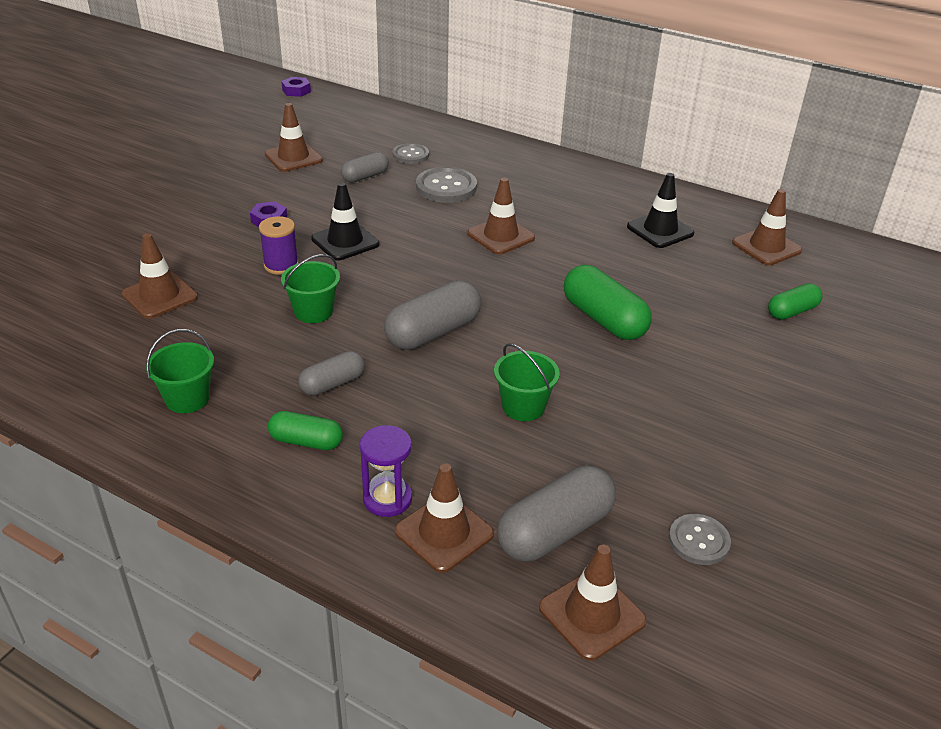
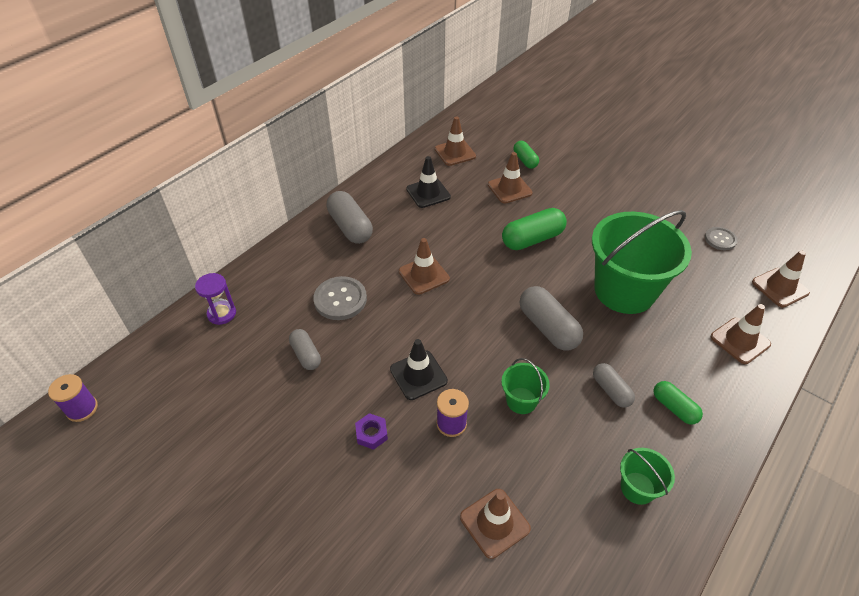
camera: 80 degrees left, 10 degrees up
(293, 157) = (249, 413): brown traffic cone -> brown traffic cone (509, 189)
(296, 91) = (82, 409): purple nut -> purple spool
(306, 441) = (674, 408): green capsule -> green capsule turned 60 degrees counterclockwise
(387, 499) = (718, 365): purple hourglass -> purple hourglass (222, 314)
(410, 155) = (274, 318): grey button -> none
(523, 406) = (624, 290): green bucket -> green bucket, size x2.25
(555, 531) = (727, 292): grey capsule -> grey capsule (350, 227)

